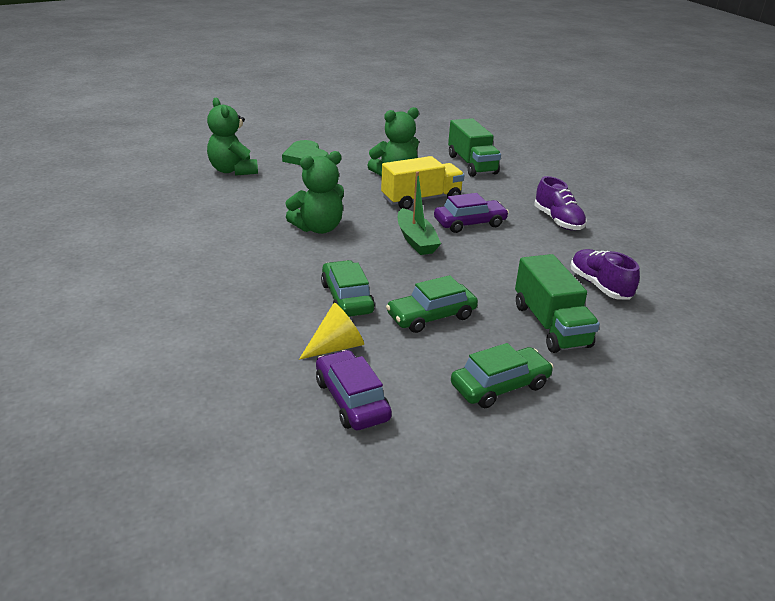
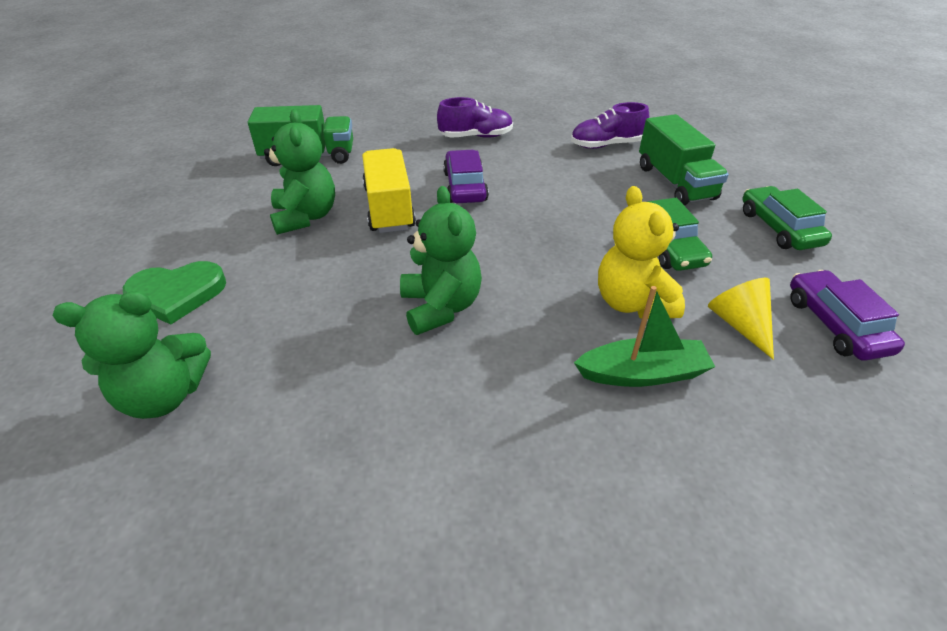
camera: 75 degrees left, 10 degrees up
(347, 298) = (632, 303): green car -> yellow teddy bear
(352, 400) = (835, 324): purple car -> purple car turned 90 degrees clockwise
(416, 240) = (496, 229): green boat -> green boat (642, 373)
(550, 325) = (675, 182): green truck -> green truck turned 75 degrees clockwise

